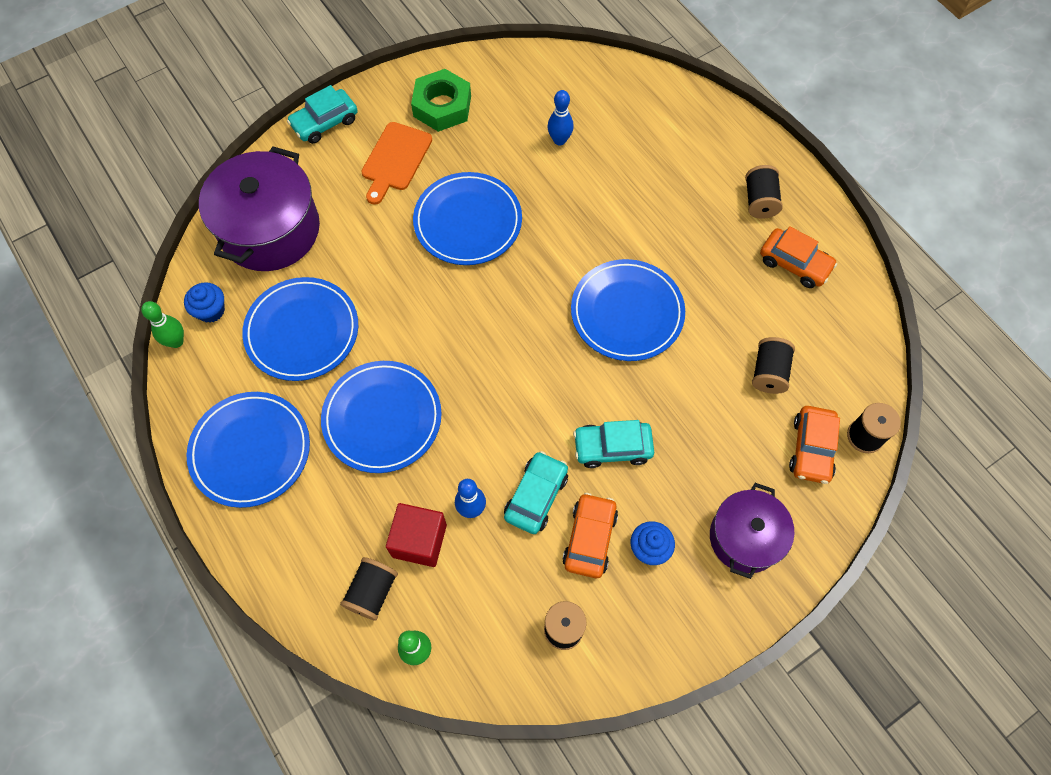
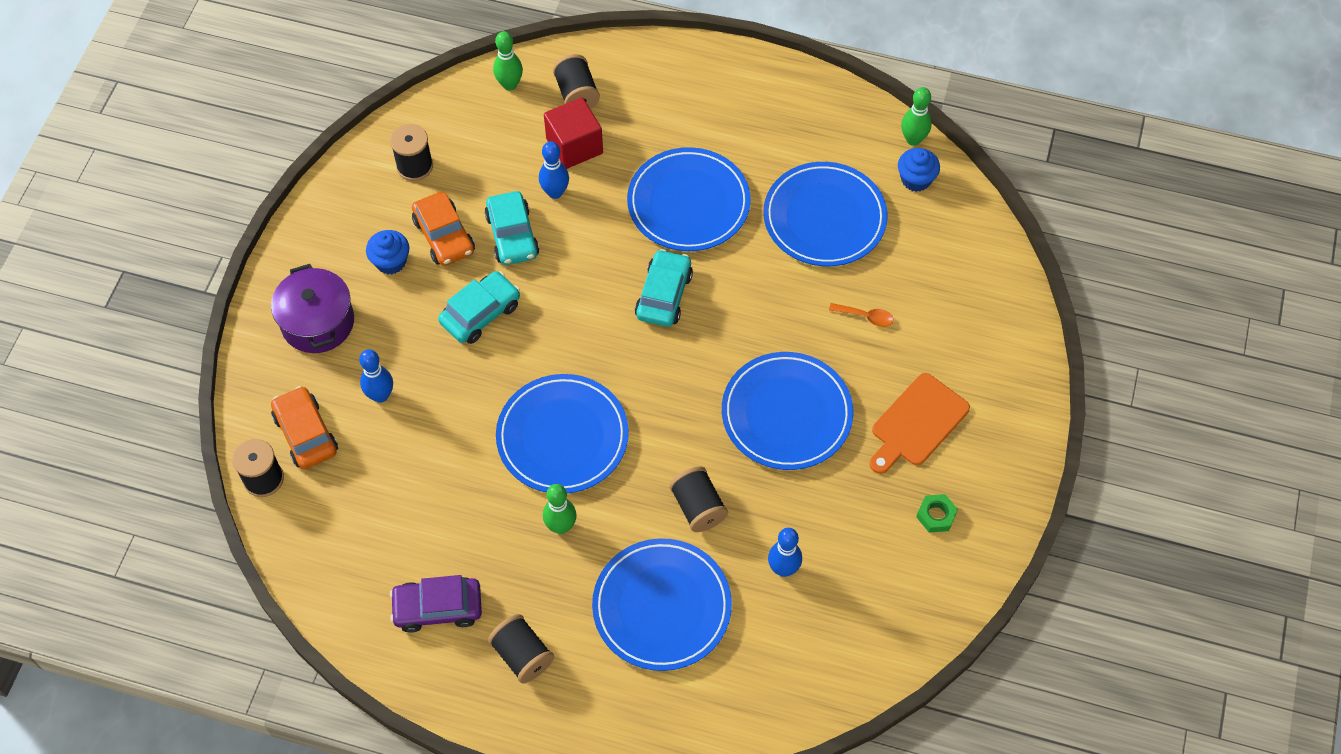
camera: 140 degrees right, 5 degrees down
(250, 451) = (764, 112): blue plate -> blue plate (662, 607)
(270, 229) = (950, 275): purple pot -> none
(325, 122) = (1025, 409): turquoise car -> turquoise car (664, 295)
(353, 244) = (865, 317): none -> orange spoon
(395, 160) = (917, 423): orange cutting board -> orange cutting board turned 120 degrees counterclockwise
(442, 106) = (936, 515): green nut -> green nut, size x0.48
(675, 257) = (561, 526): none -> green bowling pin
(735, 437) = (380, 395): none -> blue bowling pin
(769, 372) = (389, 475): black spool -> black spool (698, 507)
(794, 263) = (438, 608): orange car -> purple car

